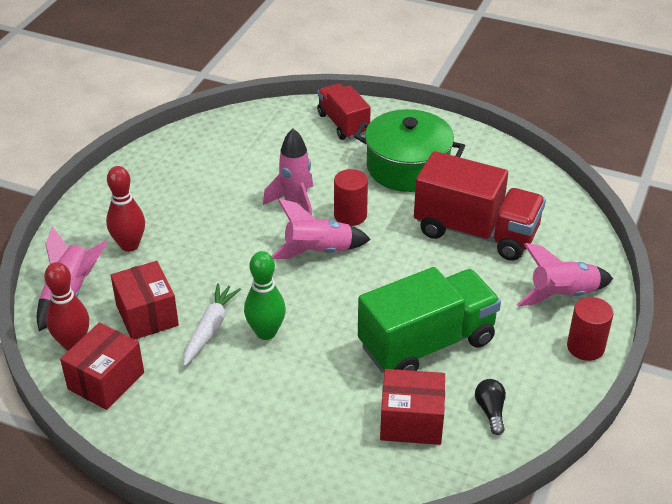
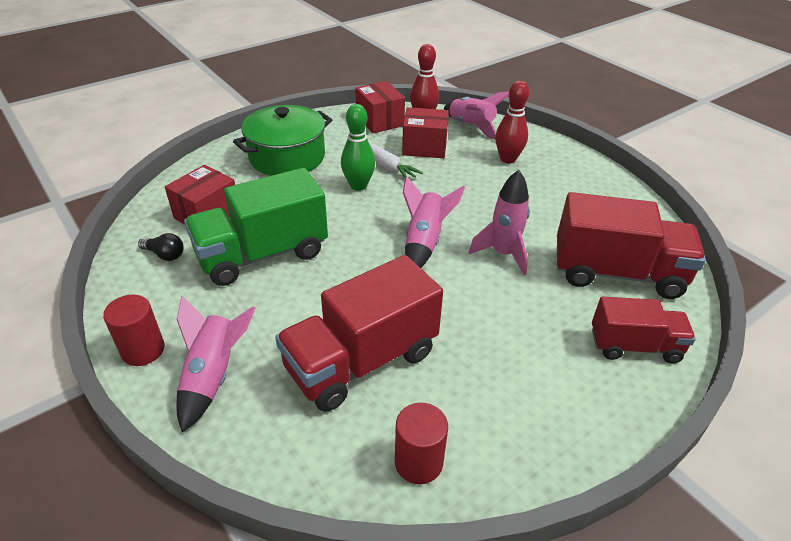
camera: 120 degrees right, 0 degrees up
(268, 144) = (617, 273): none -> red truck
(350, 215) = (459, 281): red cylinder -> red cylinder (418, 462)
(407, 167) = (514, 362): green pot -> green pot (287, 157)
(426, 343) = (262, 254): green truck -> green truck turned 60 degrees clockwise

